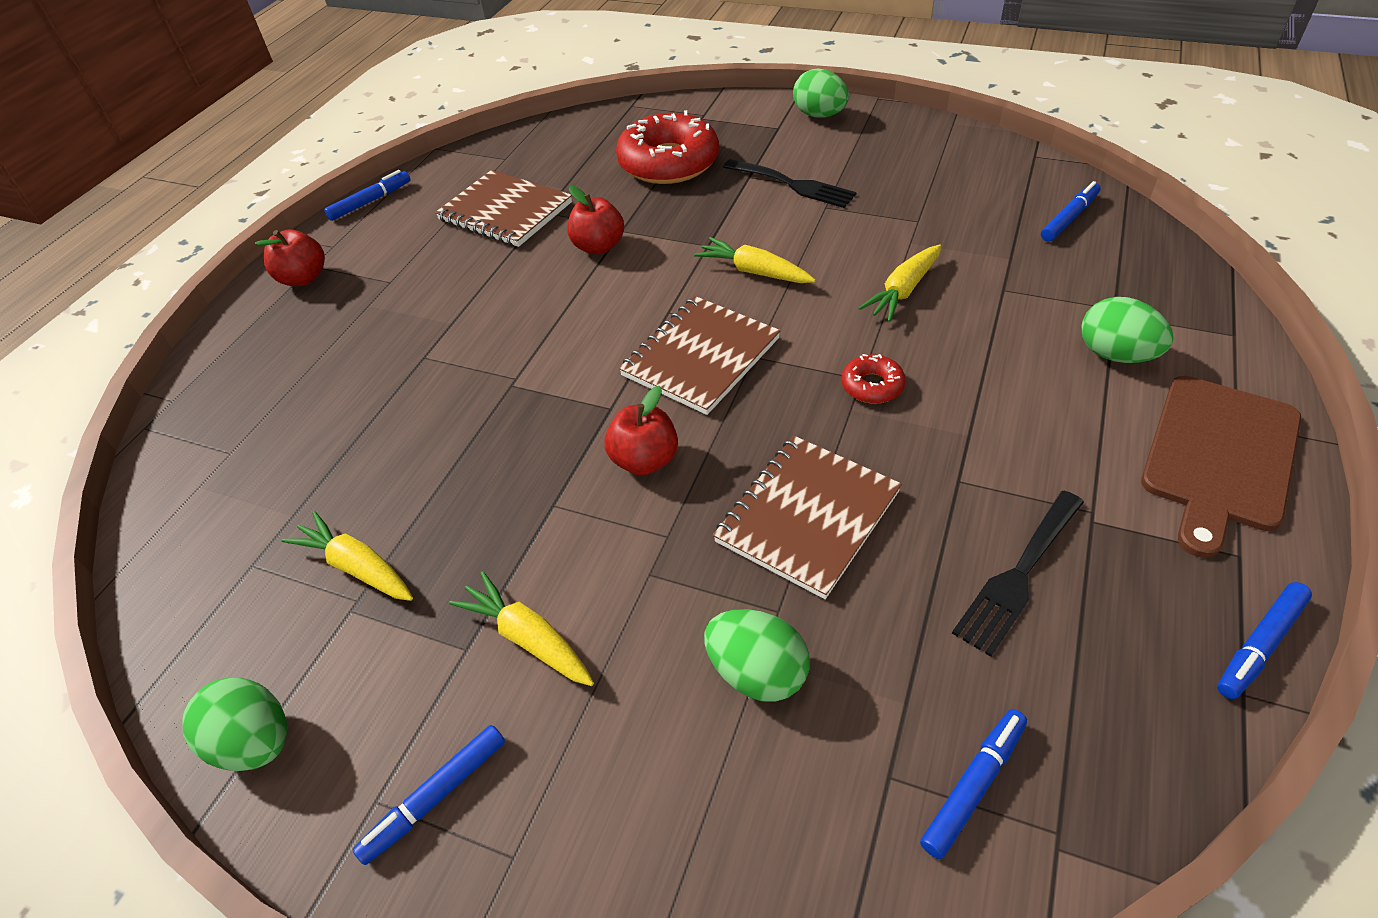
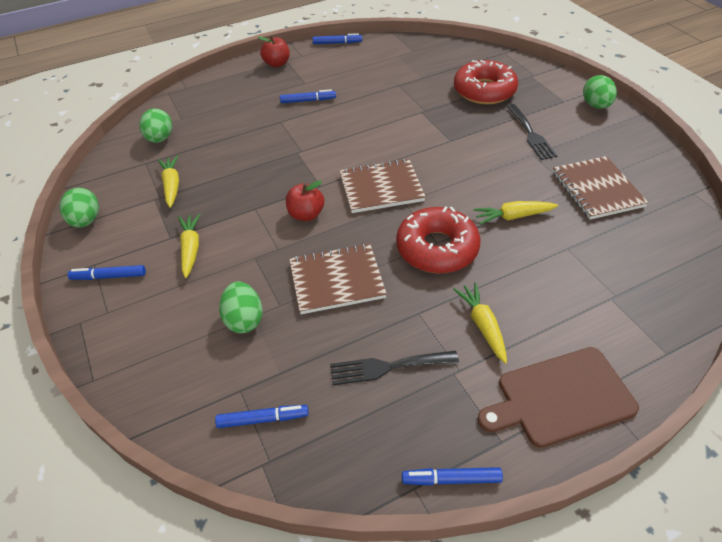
camera: 40 degrees right, 0 degrees up
(505, 212) = (383, 76): brown notebook -> brown notebook (596, 189)
(598, 246) = (402, 114): red apple -> none
(754, 271) = (454, 165): yellow carrot -> yellow carrot (482, 325)
(872, 386) = (437, 248): red donut -> red donut, size x2.20
(1069, 218) = (662, 236): blue marker -> blue marker (308, 100)
(1115, 355) = (580, 316): green egg -> green egg (160, 139)

